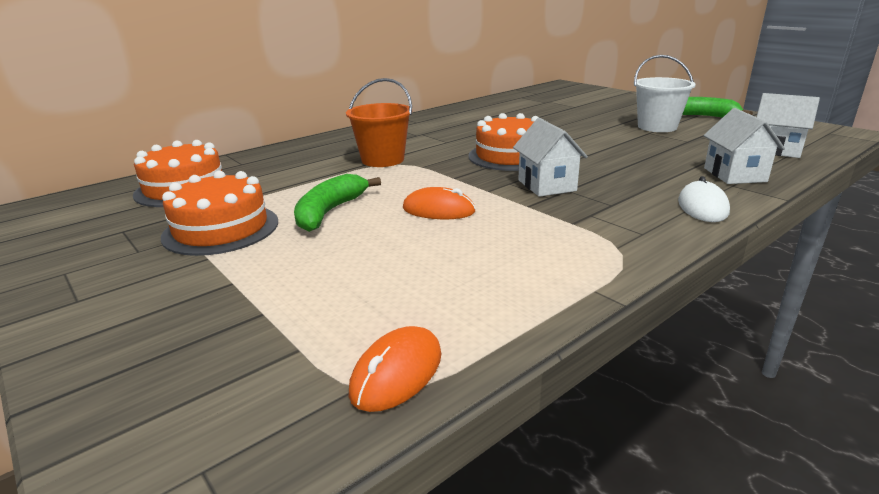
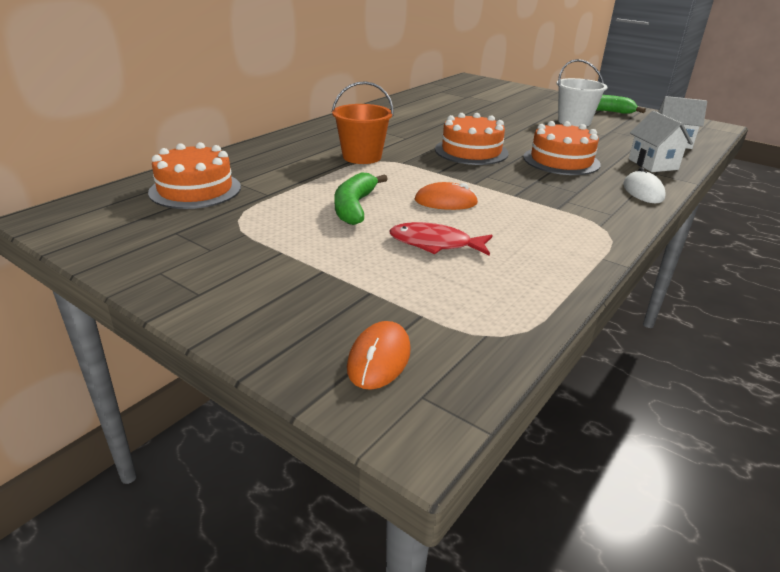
camera: 15 degrees left, 5 degrees up
(221, 229) = (269, 226): orange cake -> orange cake (561, 161)
(387, 259) = (435, 244): none -> red fish
(397, 372) = (505, 324): orange mouse -> orange mouse (379, 358)
(547, 185) = (518, 177): white house -> none

